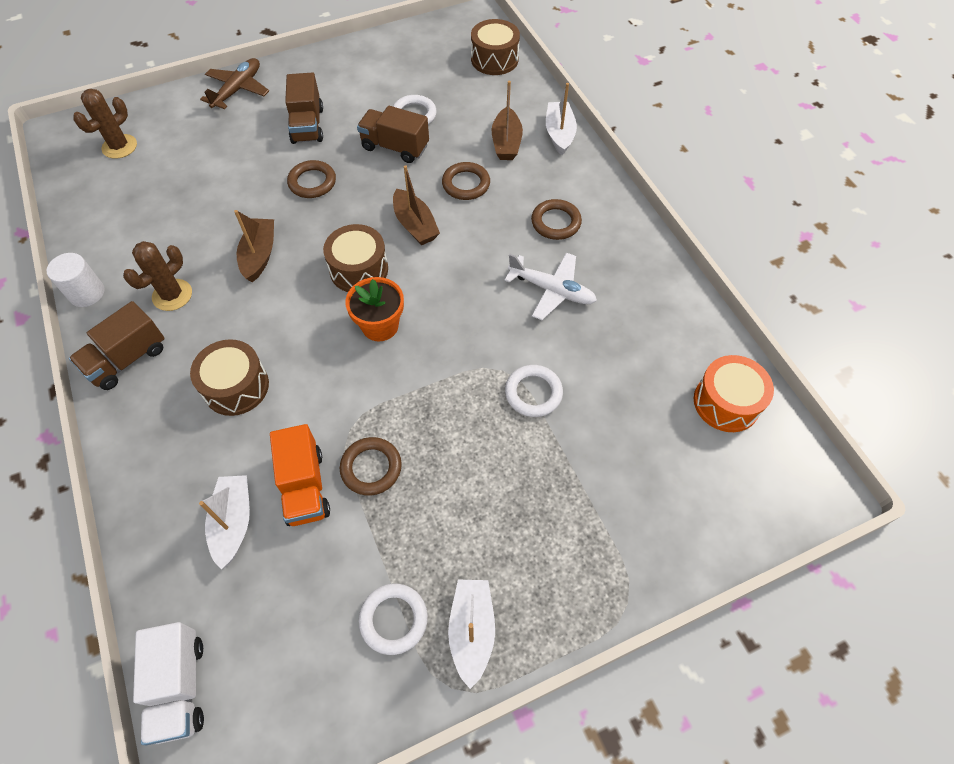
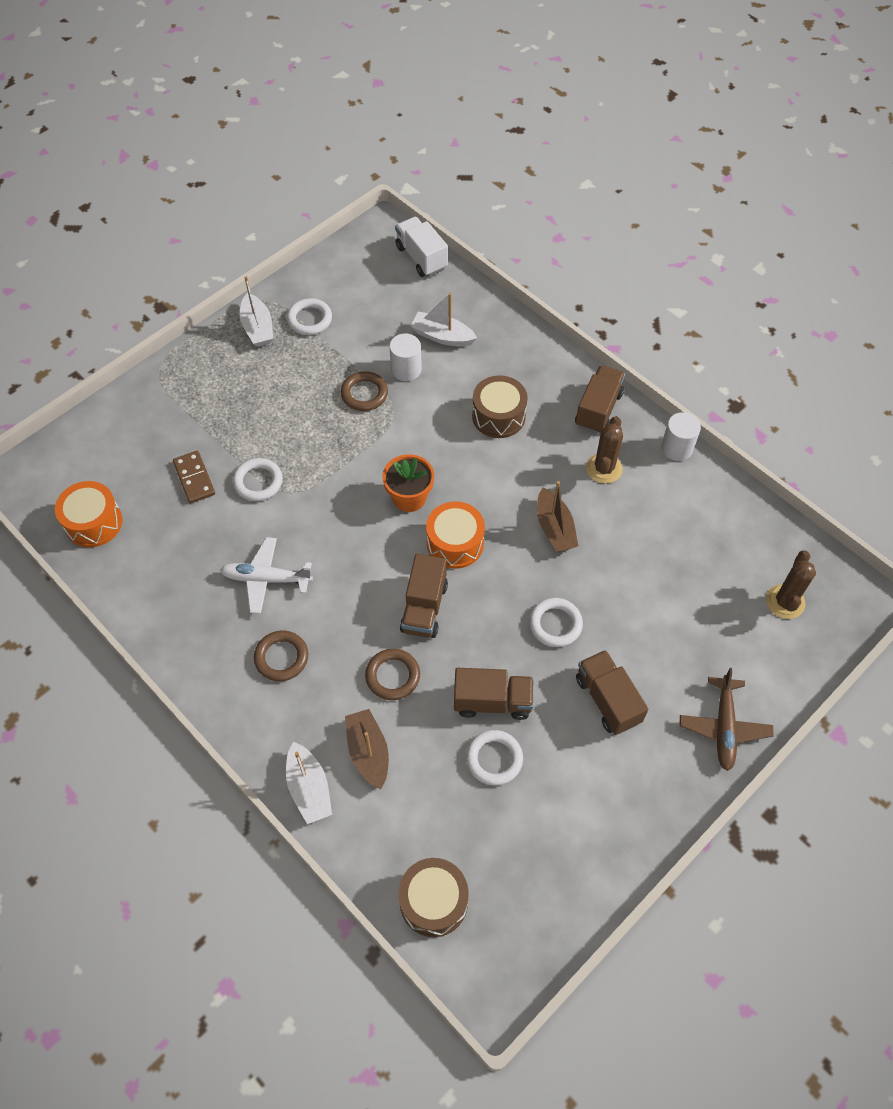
camera: 160 degrees right, 0 degrees up
(233, 522) = (442, 336): white boat -> white boat turned 135 degrees clockwise
(305, 486) = (406, 369): orange truck -> white cylinder
(312, 182) = (555, 624): brown ring -> white ring
(359, 269) = (455, 543): brown drum -> orange drum
(415, 225) = (424, 607): brown boat -> brown truck
(605, 420) = (194, 478): none -> brown domino

